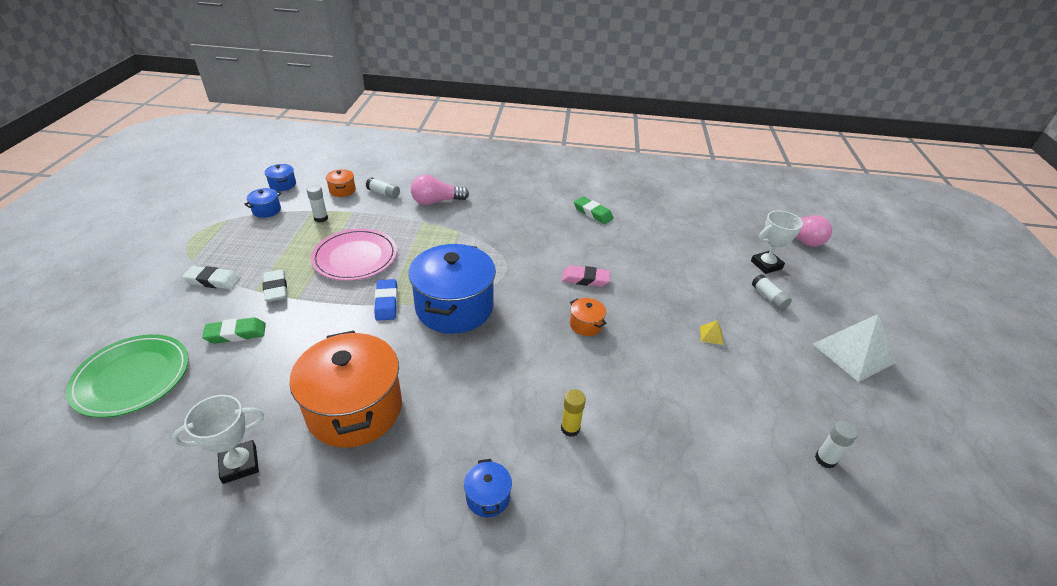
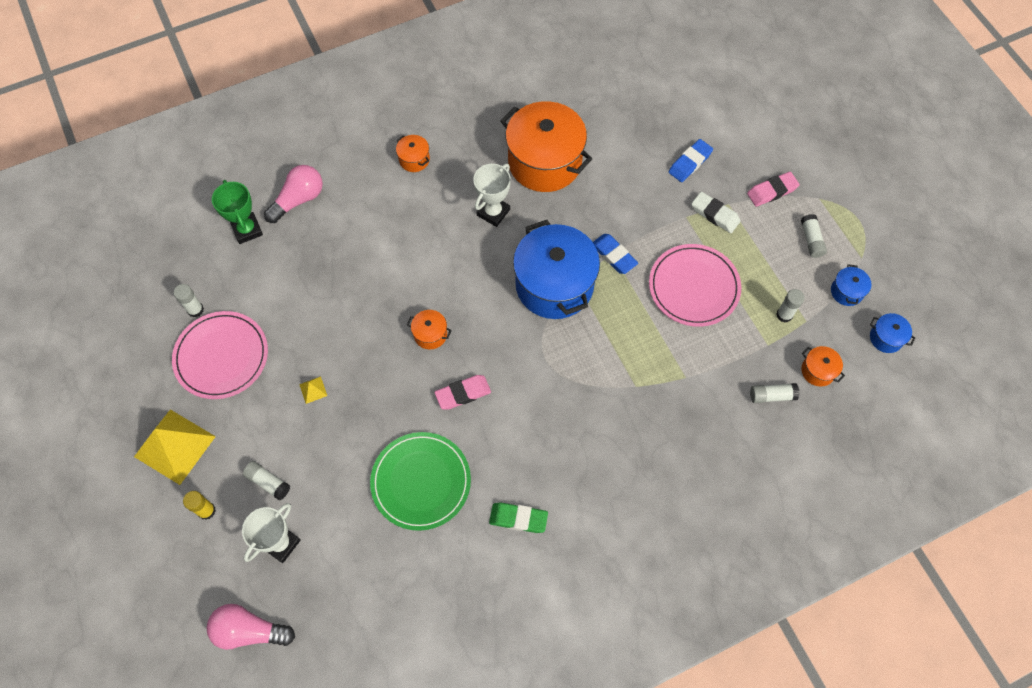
camera: 150 degrees right, 25 degrees up
(132, 377) = (709, 99): green plate -> green plate (421, 482)
(213, 281) = (772, 191): white eraser -> pink eraser
(236, 334) = (690, 163): green eraser -> blue eraser
(239, 464) = (575, 96): white trophy -> white trophy (493, 212)
(240, 242) = (811, 240): none -> white glue stick
(436, 201) = (704, 420): pink light bulb -> pink light bulb (298, 200)
(488, 497) = (414, 159): blue pot -> orange pot
(570, 428) = (389, 231): yellow glue stick -> yellow glue stick (206, 511)
(743, 523) = (247, 230): none -> green trophy
(798, 400) = (221, 356): none -> pink plate
(853, 353) = (174, 446): white pyramid -> yellow pyramid

